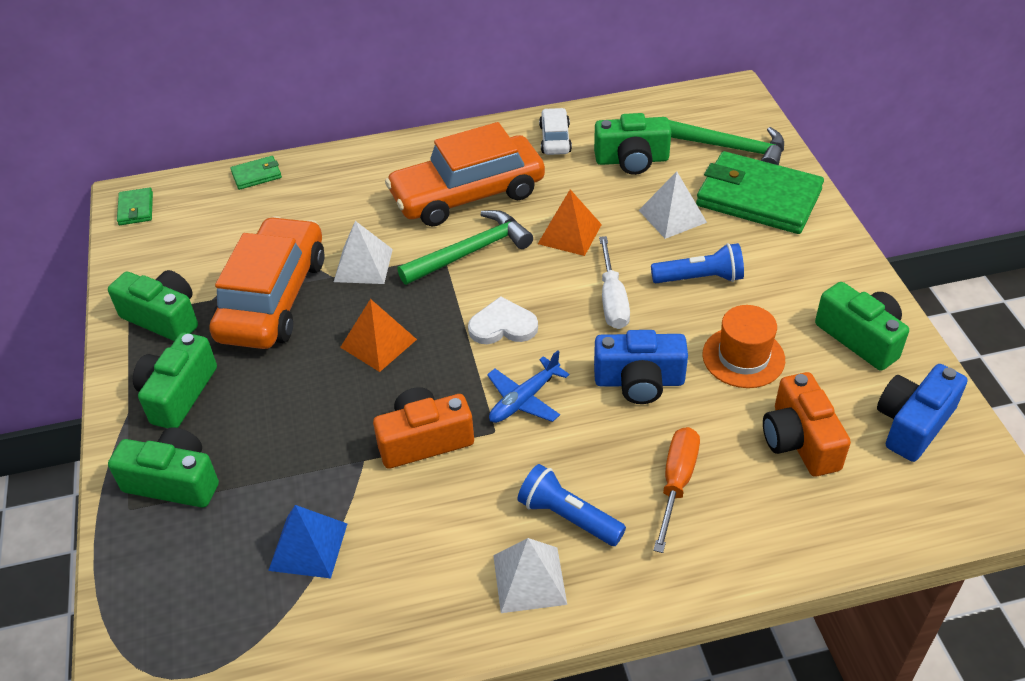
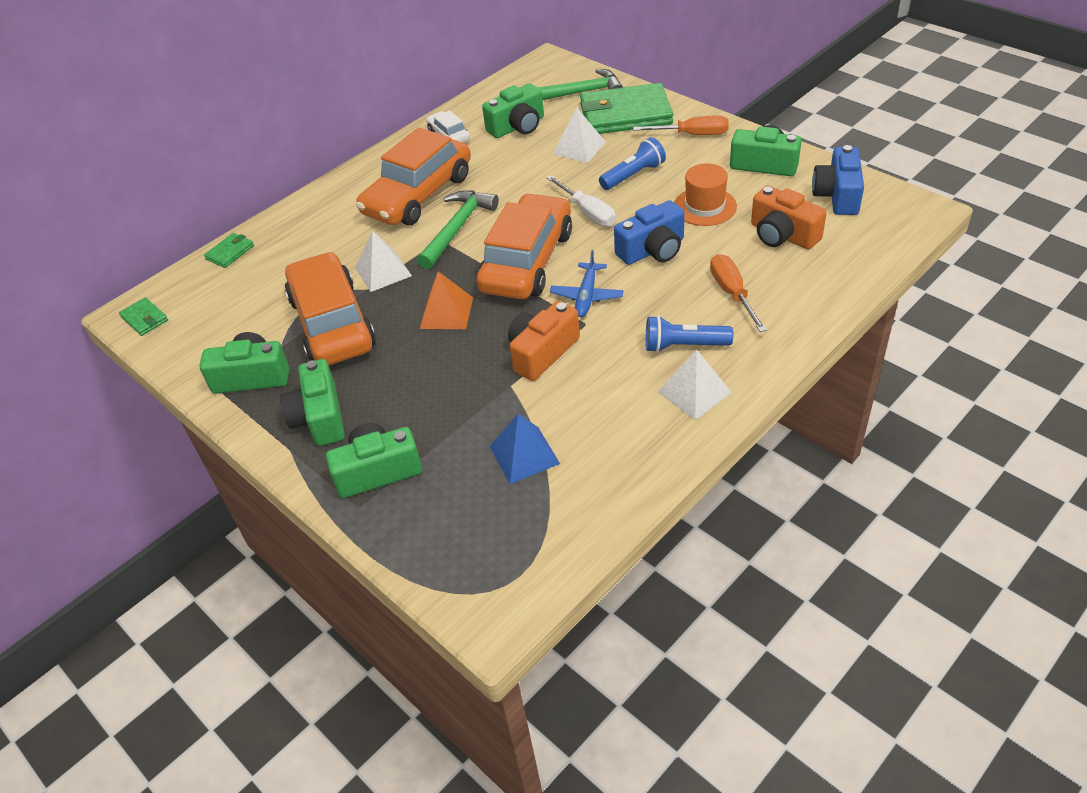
camera: 30 degrees left, 0 degrees up
(503, 325) = (527, 261): white heart -> orange car
(569, 234) = (518, 187): orange pyramid -> none
(811, 259) = (692, 134): none -> orange screwdriver

